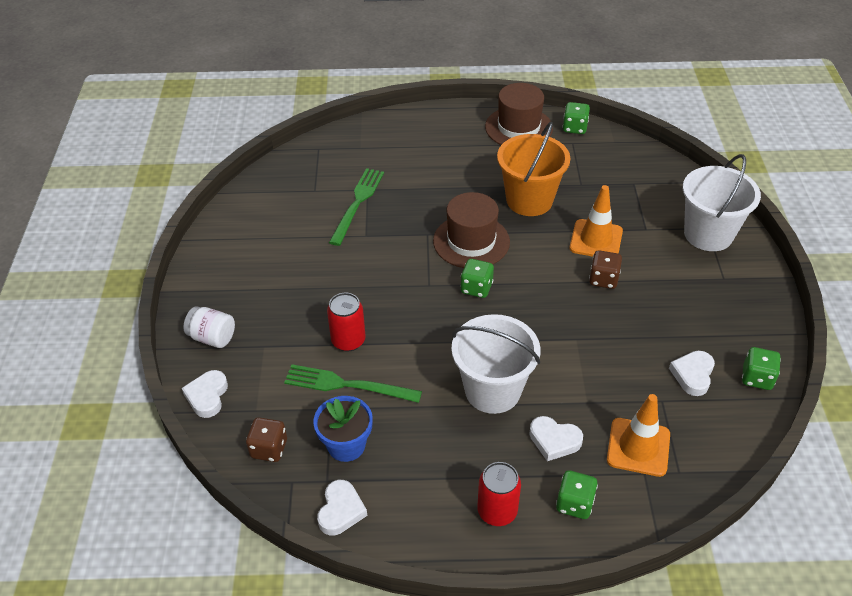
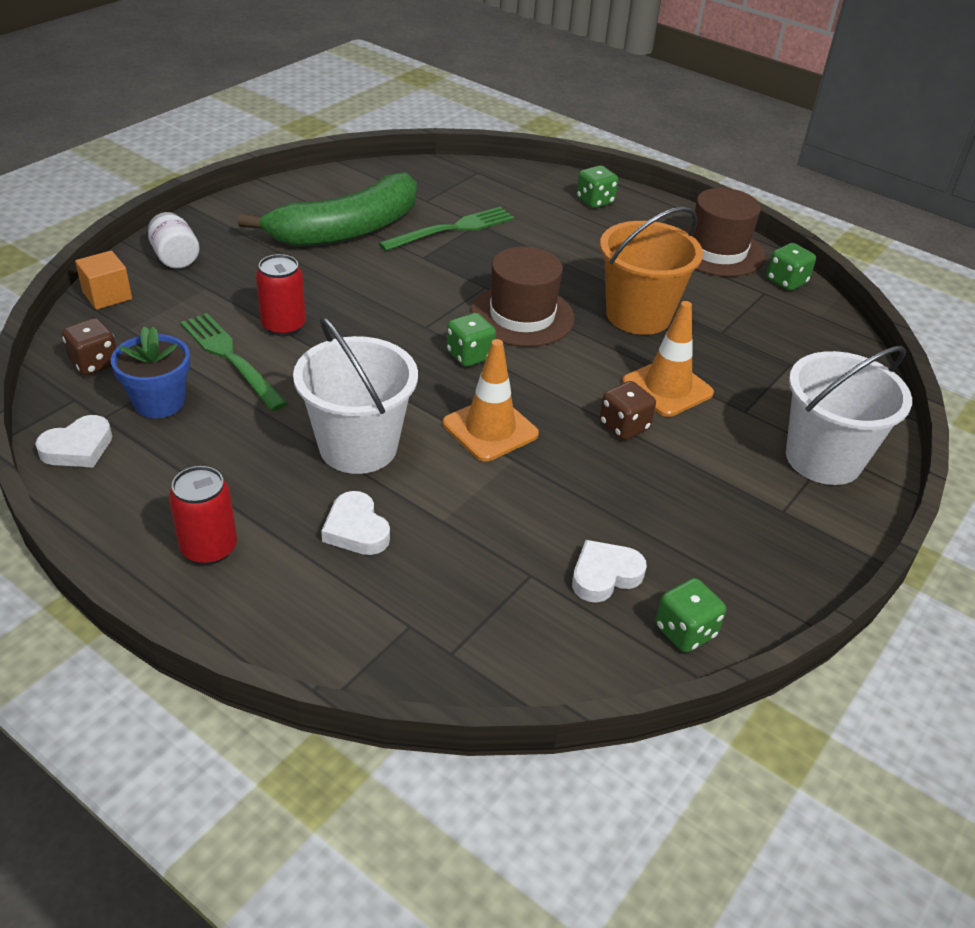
camera: 35 degrees right, 5 degrees down
(207, 396) = (107, 295): white heart -> orange cube
(294, 244) = (347, 230): none -> green banana
(574, 503) = (293, 598): green dice -> green dice (595, 201)
(638, 447) = (438, 597): orange traffic cone -> orange traffic cone (490, 429)

